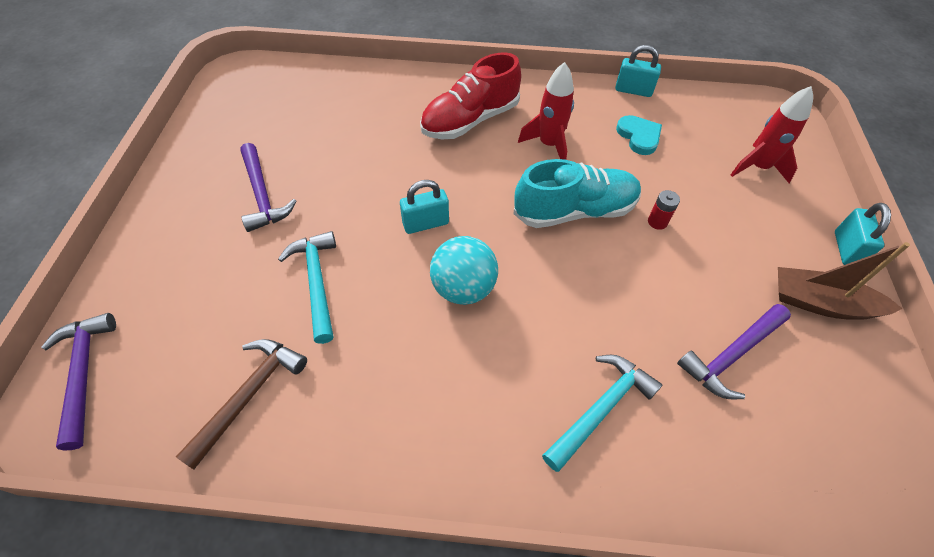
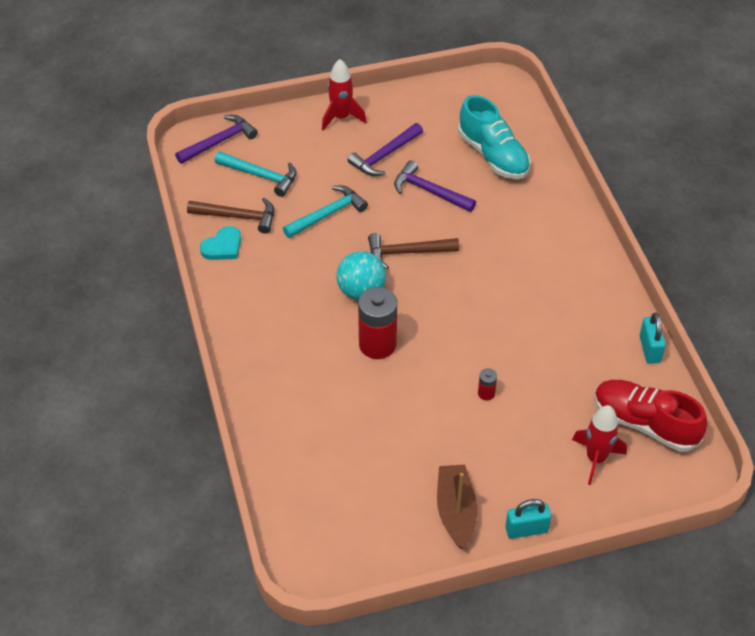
camera: 70 degrees right, 5 degrees down
(426, 223) = (407, 253): turquoise padlock -> brown hammer
(470, 120) = (533, 244): red shoe -> red shoe (644, 424)
(549, 145) = (535, 304): red rocket -> red rocket (341, 117)
(555, 299) = (377, 344): none -> red battery
(574, 211) = (468, 337): turquoise shoe -> turquoise shoe (493, 155)
(600, 408) = (303, 387): turquoise hammer -> turquoise hammer (261, 176)
(639, 136) = (585, 364): turquoise heart -> turquoise heart (223, 246)
(732, 355) = (378, 456): purple hammer -> purple hammer (429, 191)

